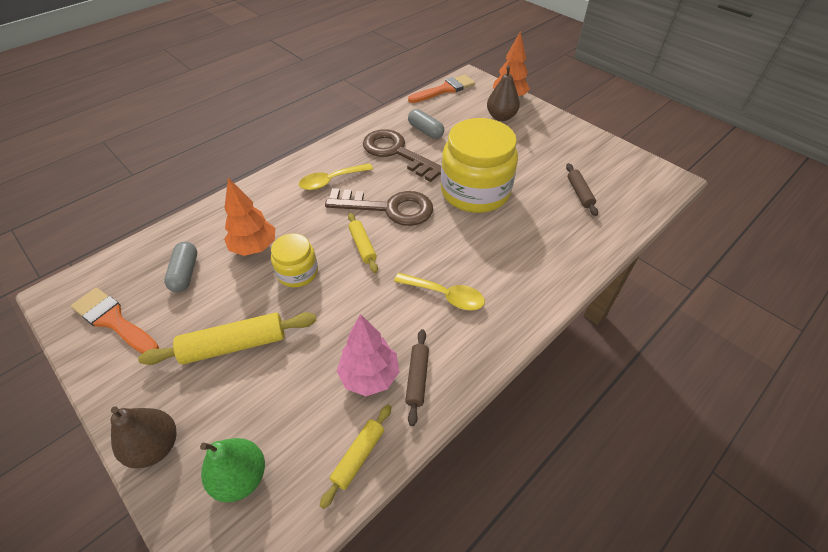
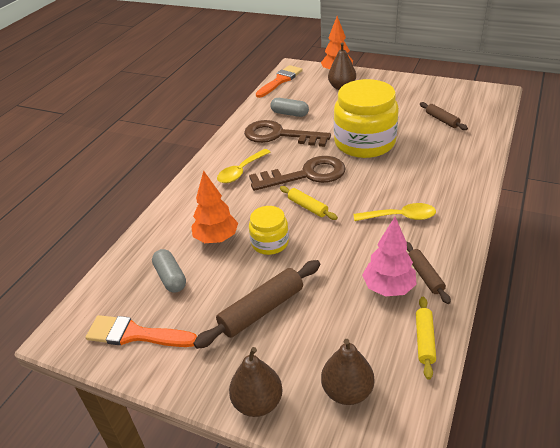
camera: 20 degrees left, 10 degrees down
(234, 345) = (261, 310): yellow rolling pin -> brown rolling pin
(241, 477) = (347, 391): green pear -> brown pear

